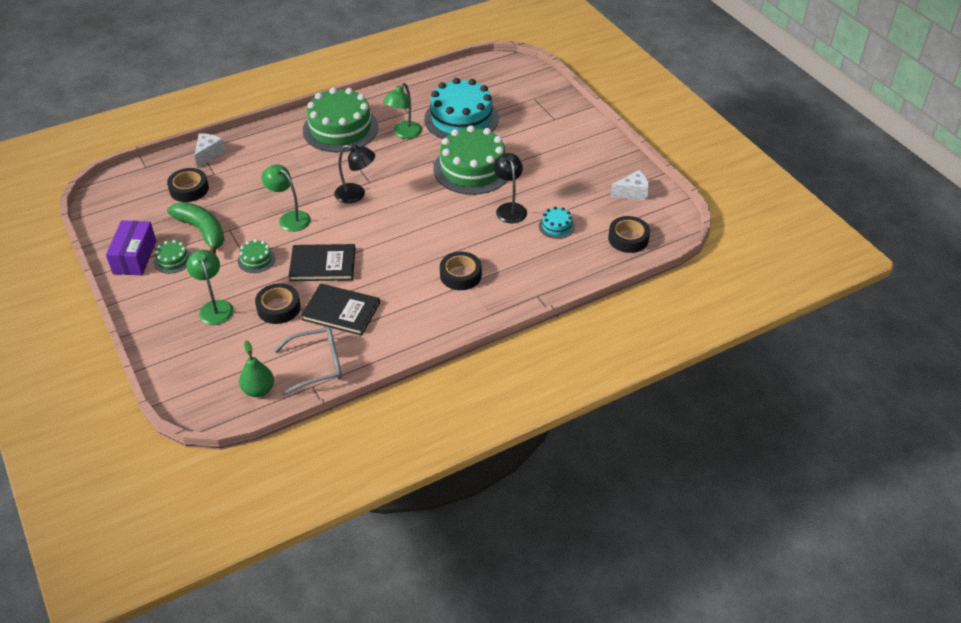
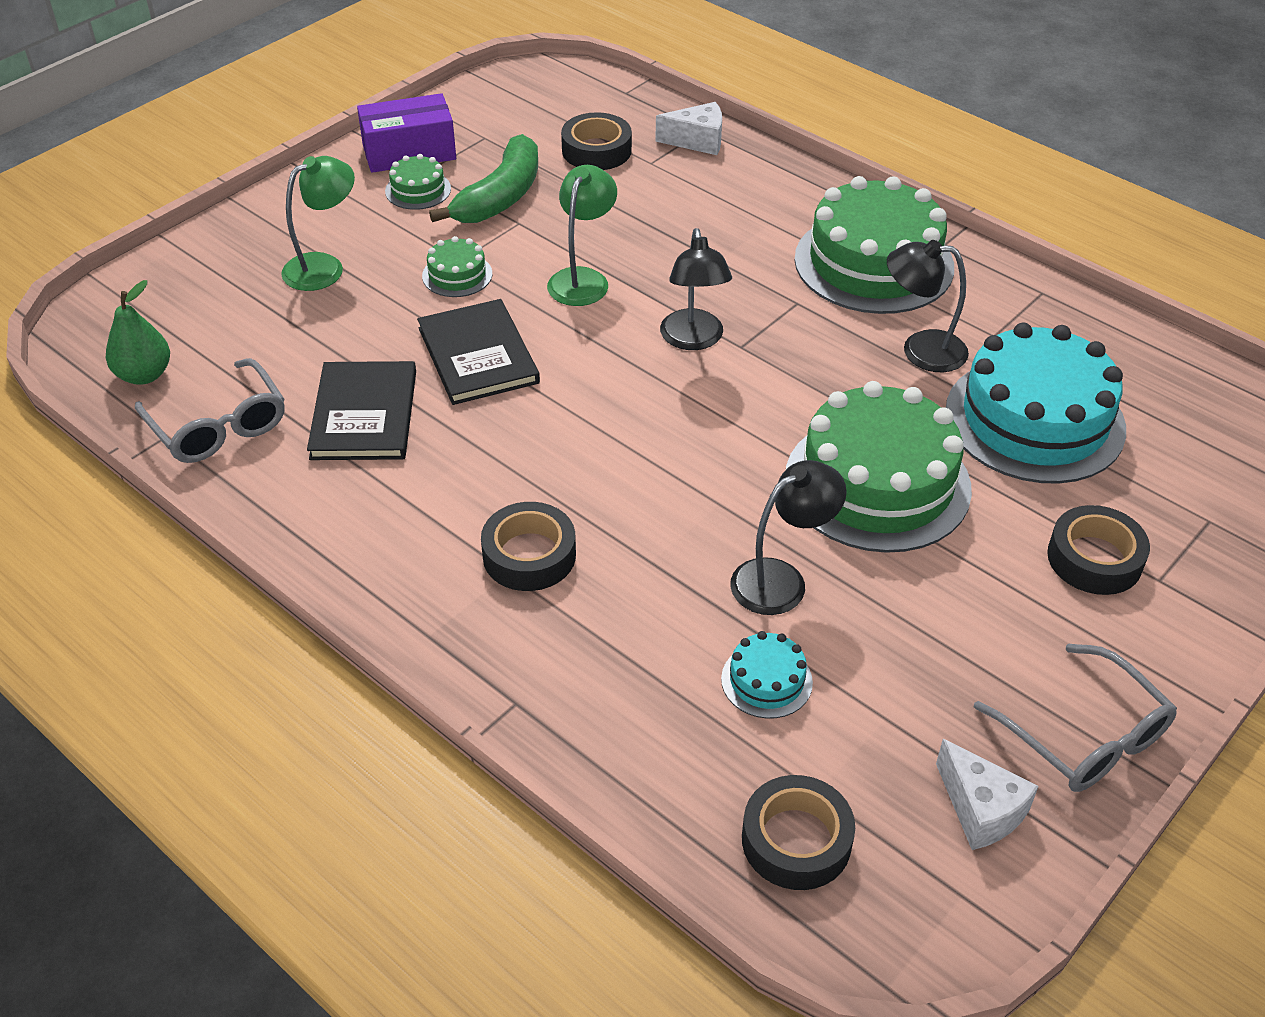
camera: 70 degrees right, 0 degrees up
(278, 308) = (347, 337): black tape -> black tape (1094, 559)
(404, 134) = (920, 350): green lamp -> black lamp
(612, 160) = (1083, 735): none -> grey glasses

